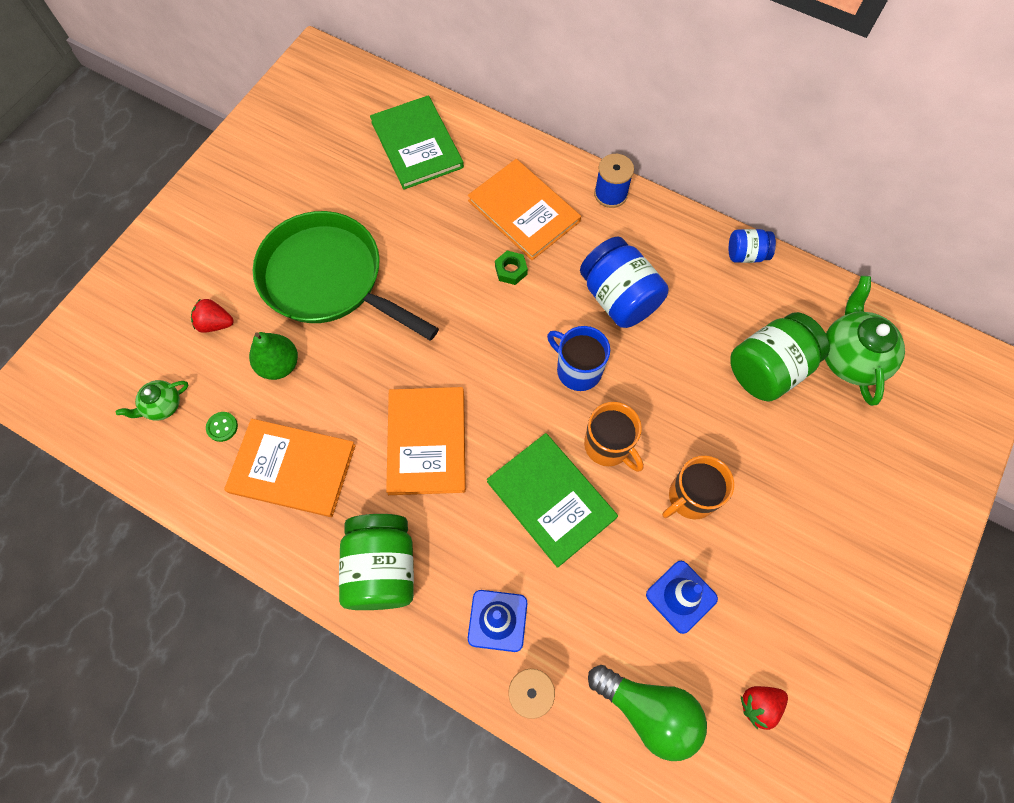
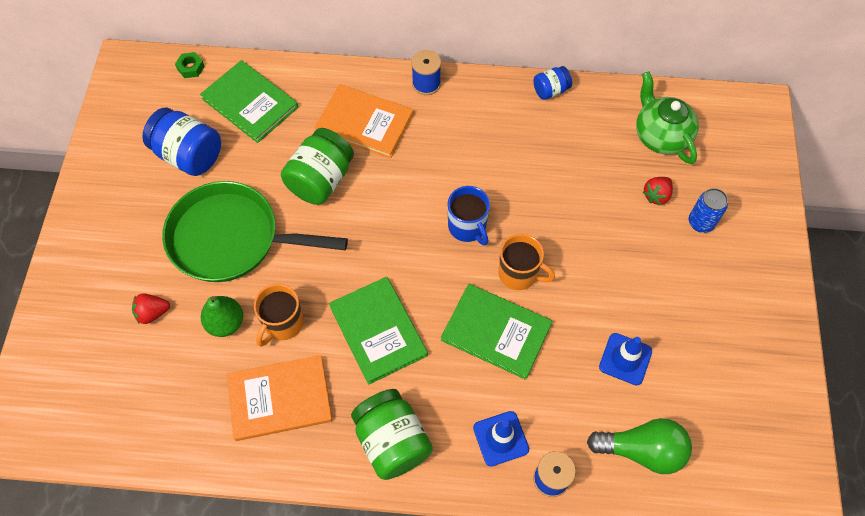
camera: 25 degrees left, 5 degrees down
(163, 406) = (142, 398): green teapot -> none
(222, 427) = (203, 392): green button -> none
(427, 441) = (378, 331): orange book -> green book
(511, 270) = (377, 172): green nut -> green nut (191, 68)
(577, 370) = (467, 227): blue mug -> blue mug turned 135 degrees counterclockwise
(618, 298) = (472, 160): blue jar -> blue jar (189, 155)
(690, 497) = (597, 285): orange mug -> orange mug (283, 323)
(759, 704) = (715, 409): red strawberry -> red strawberry (656, 195)
(768, 369) = (607, 168): green jar -> green jar (321, 180)
(849, 478) = (700, 223): none -> blue can

